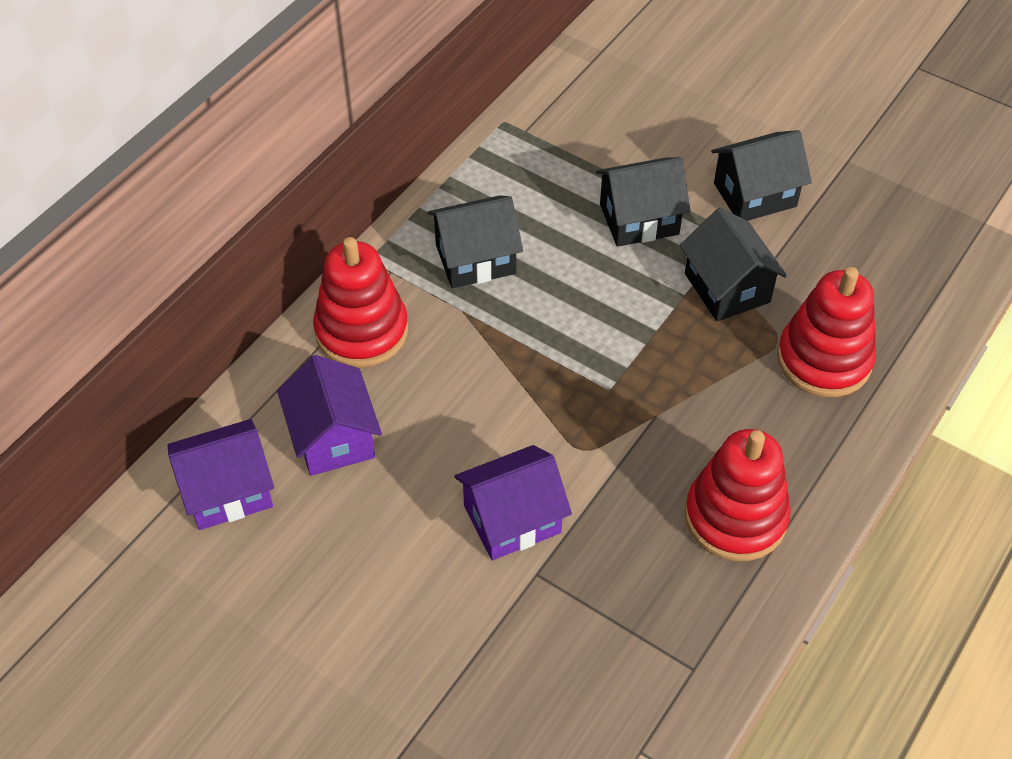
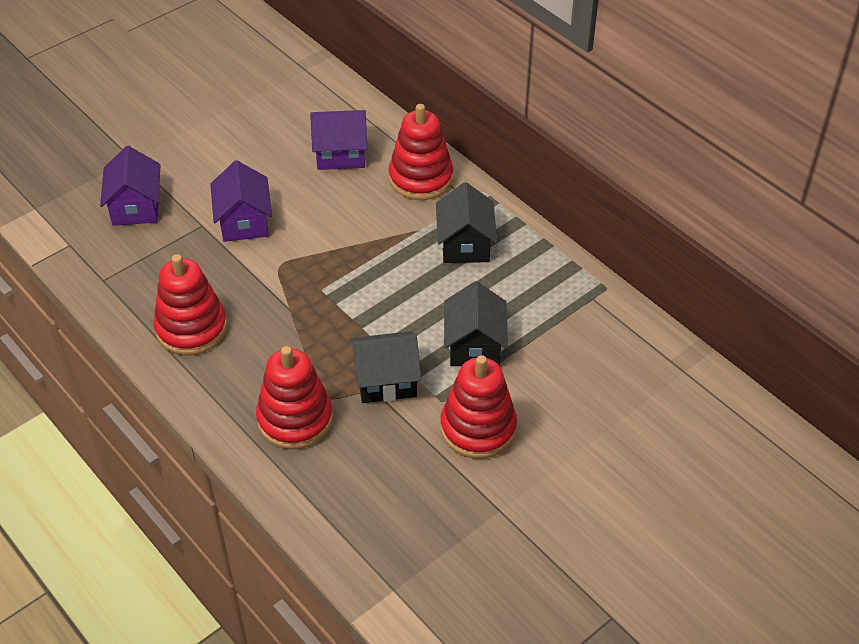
camera: 105 degrees right, 5 degrees down
(228, 491) = (322, 108): purple house -> purple house (136, 207)
(755, 195) = (478, 428): black house -> red stacking toy

